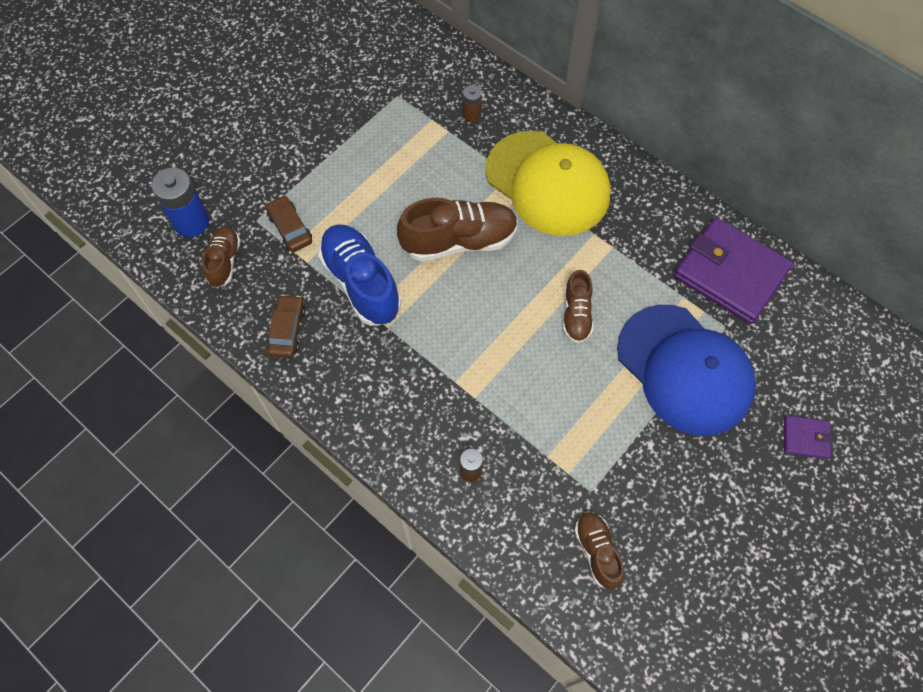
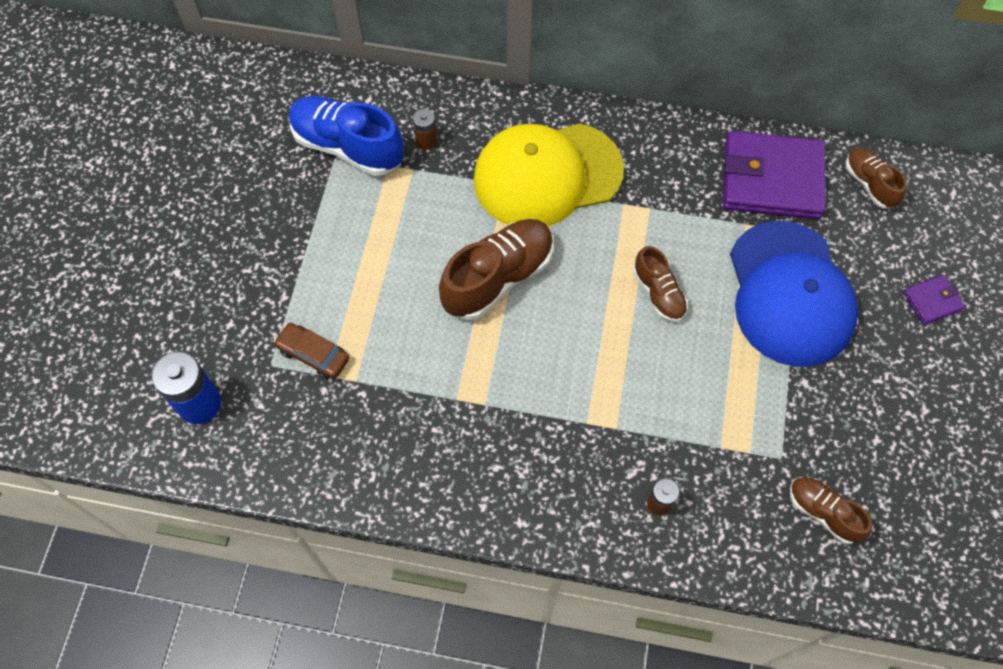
camera: 30 degrees left, 0 degrees up
(224, 261) = (265, 427): brown shoe -> brown shoe (869, 184)
(287, 330) = (382, 463): brown car -> none
(361, 283) = (427, 373): blue shoe -> blue shoe (348, 147)
(547, 183) = (547, 175): yellow cap -> yellow cap turned 150 degrees clockwise
(684, 369) = (790, 294): blue cap -> blue cap turned 60 degrees clockwise

